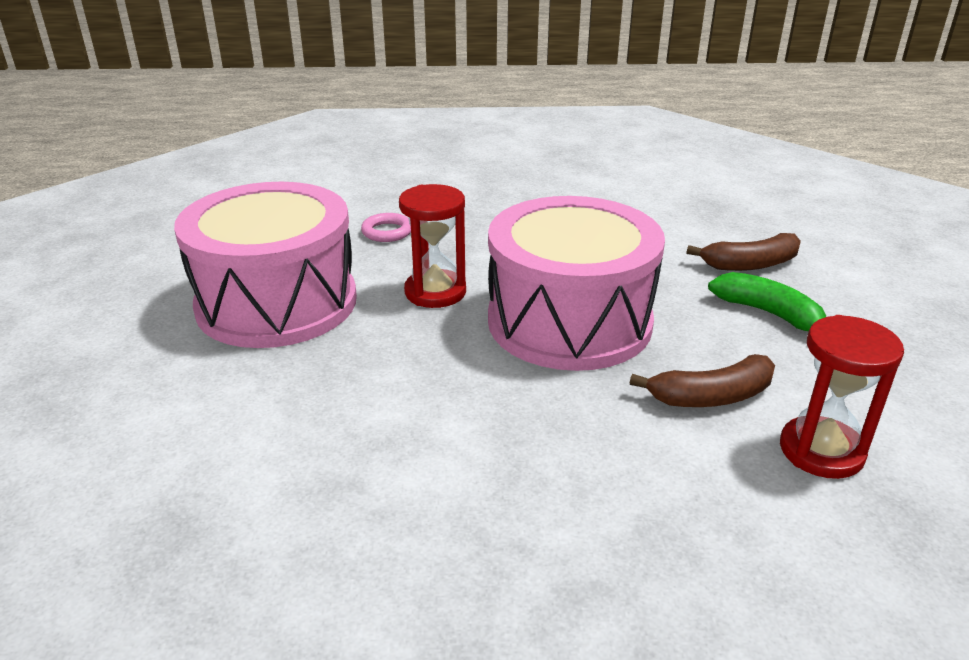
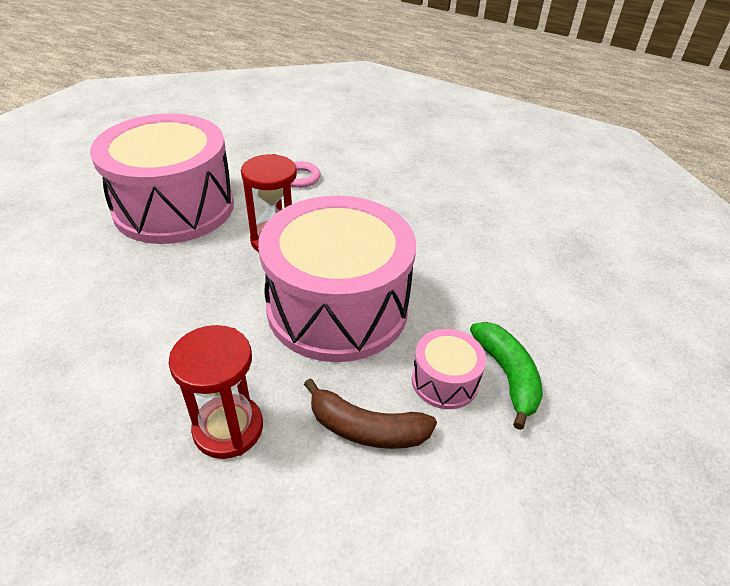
camera: 30 degrees right, 10 degrees up
(728, 337) = (445, 381): none -> pink drum
(750, 264) = (547, 320): brown banana -> none
(821, 451) = (395, 532): red hourglass -> red hourglass (228, 428)

